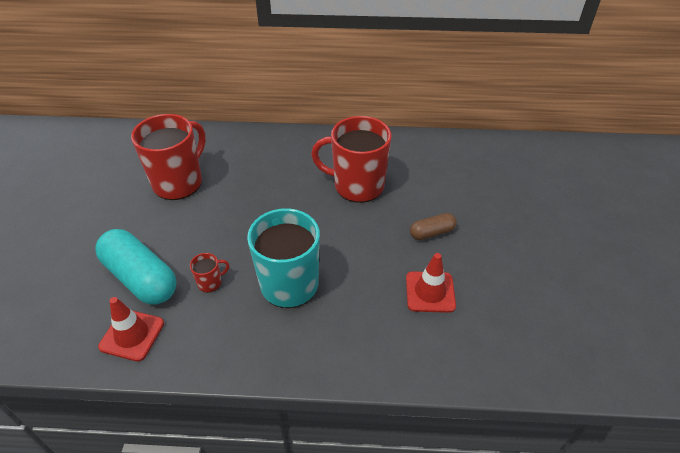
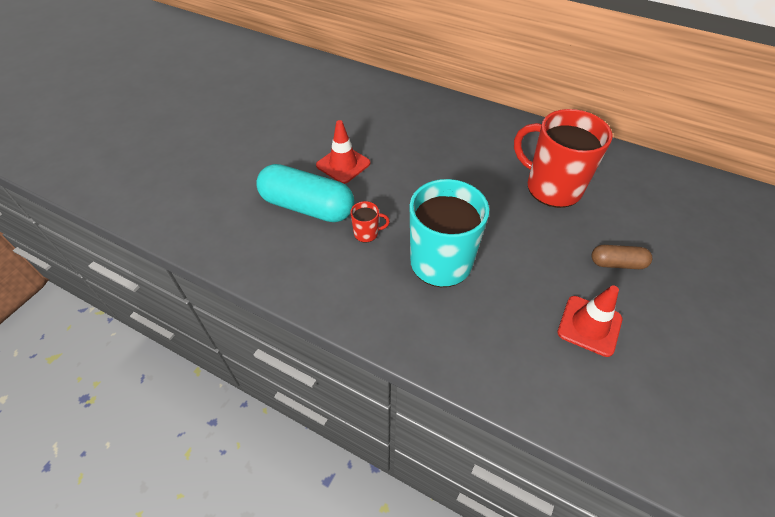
camera: 25 degrees right, 5 degrees up
(132, 335) = (279, 255): red traffic cone -> red traffic cone (343, 164)
(140, 278) = (307, 207): turquoise capsule -> turquoise capsule turned 45 degrees counterclockwise
(179, 182) = (376, 131): red mug -> none

